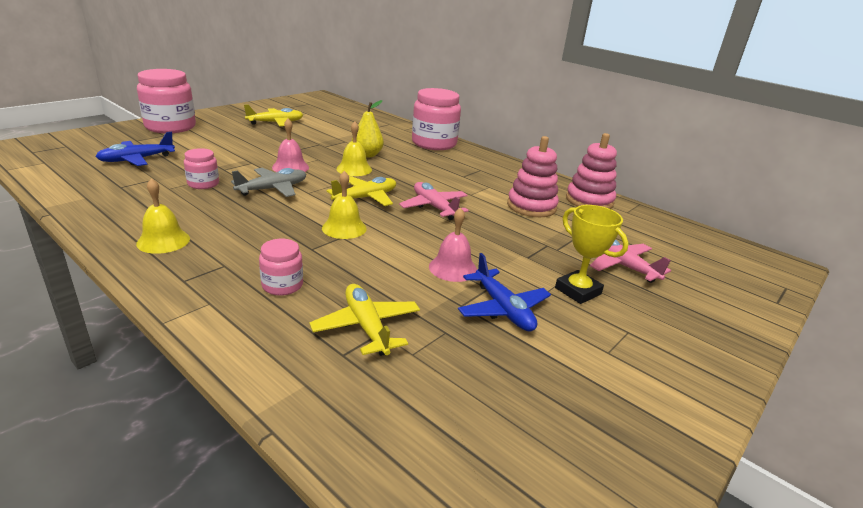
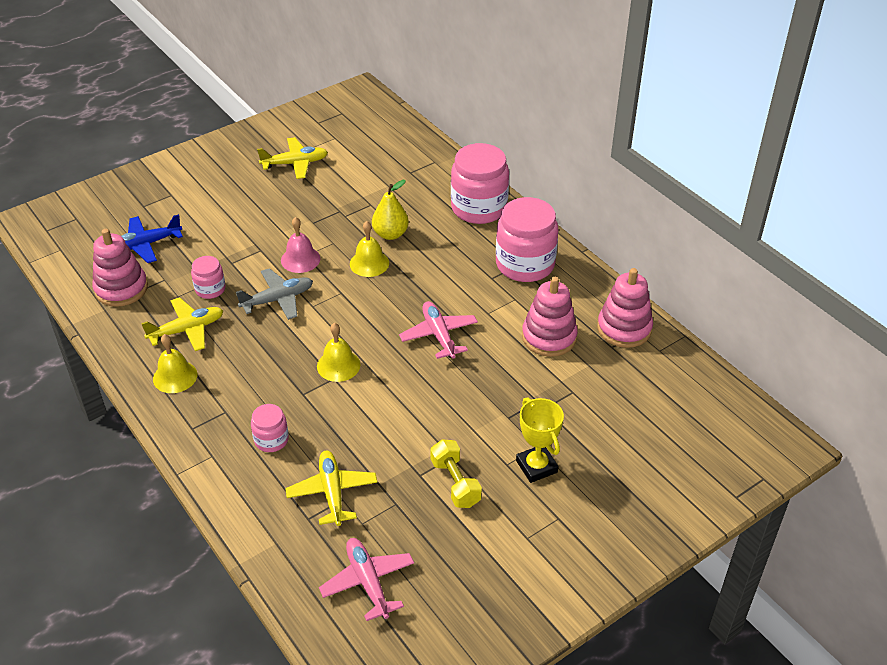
camera: 15 degrees right, 15 degrees up
(107, 184) = (121, 289): none -> pink stacking toy
(170, 127) = (177, 177): pink jar -> pink jar (525, 264)
(365, 198) = (370, 317): yellow plane -> yellow plane (187, 330)
(453, 268) = (428, 428): pink bell -> none
(503, 309) = (455, 483): blue plane -> yellow dumbbell
(620, 265) = (600, 435): pink plane -> pink plane (368, 582)

